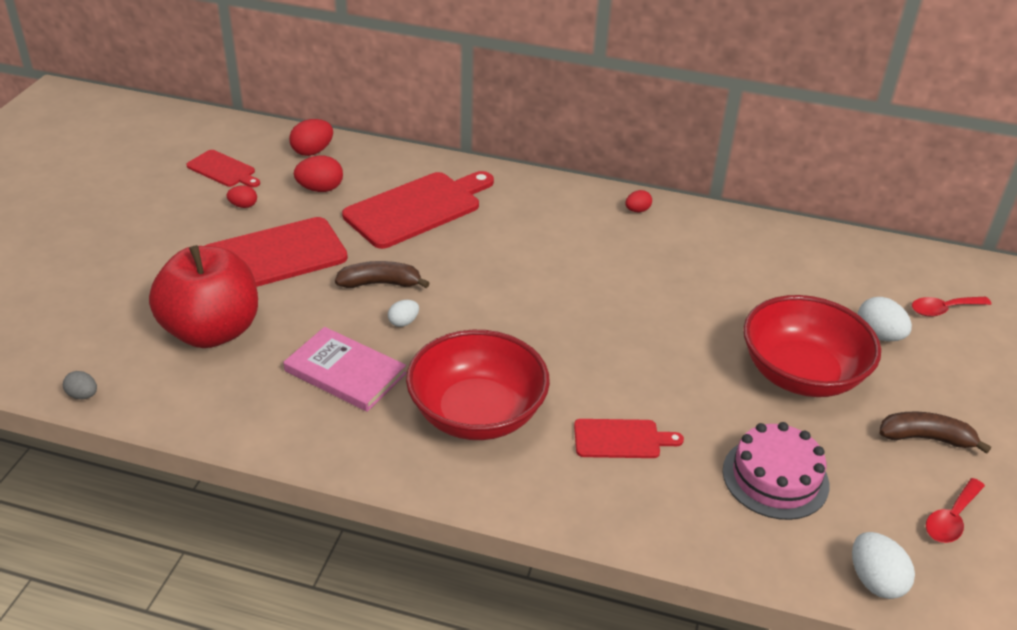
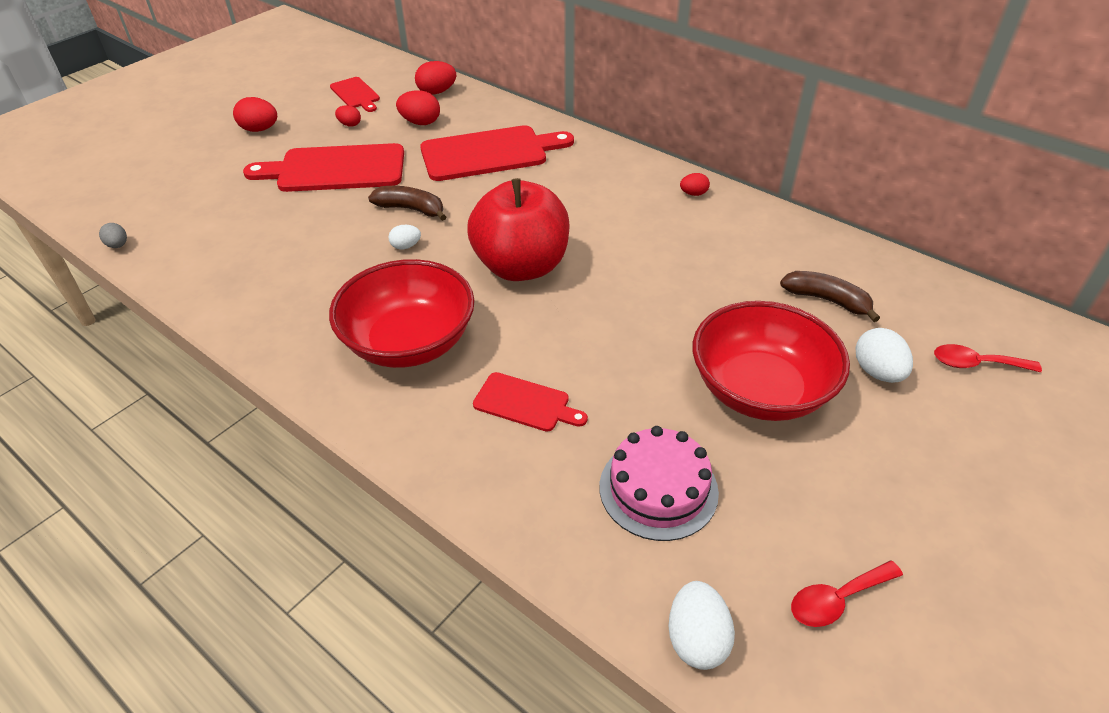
camera: 25 degrees right, 5 degrees up
(142, 231) = (260, 129): none -> red egg
(212, 331) = (249, 218): red apple -> red apple (521, 266)
(345, 372) = (326, 277): pink book -> none
(926, 438) = (864, 498): brown banana -> brown banana (827, 300)

